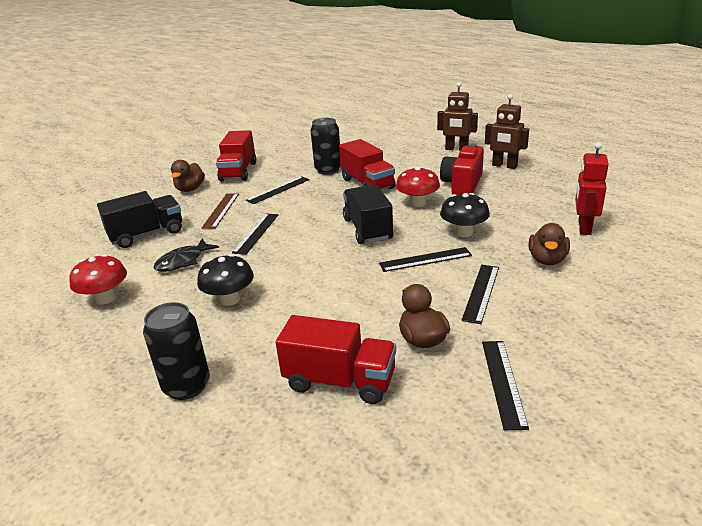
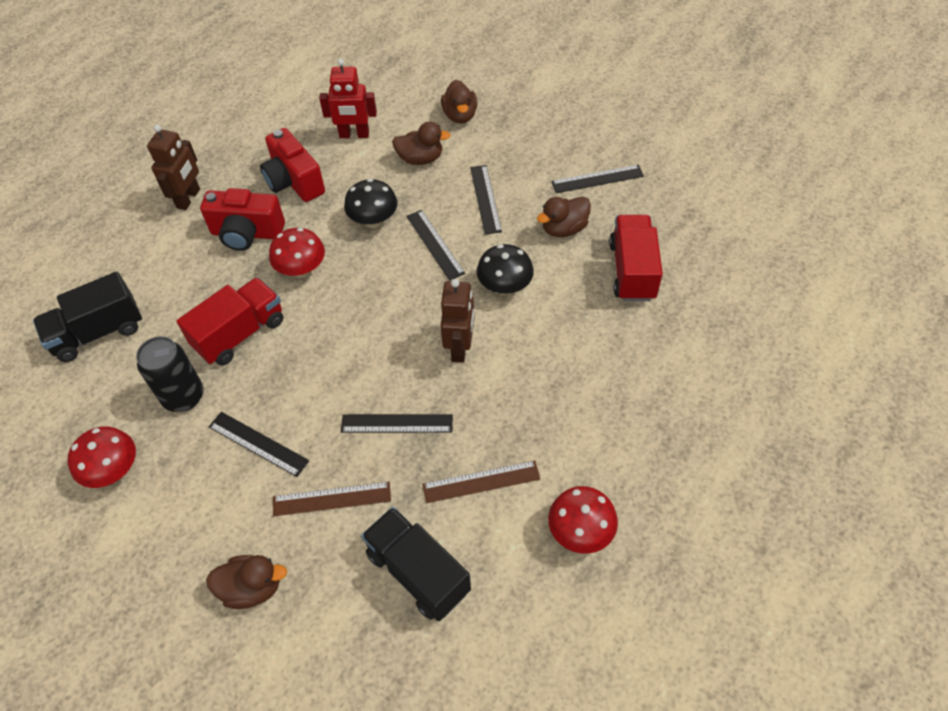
camera: 105 degrees left, 25 degrees up
(183, 261) = (481, 482): black fish -> brown ruler
(186, 386) = (679, 375): black can -> none
(230, 299) = (547, 394): black mushroom -> black mushroom (504, 287)
(238, 172) = (179, 535): red truck -> none
(292, 156) = (114, 470): none -> red mushroom
(367, 229) = (374, 306): black truck -> black truck (98, 332)
(456, 149) = (120, 251): brown robot -> brown robot (460, 347)
(481, 292) = (485, 199): black ruler -> black ruler turned 75 degrees clockwise
(519, 201) = (294, 181): none -> red camera
(624, 289) = (460, 115): none -> brown duck

